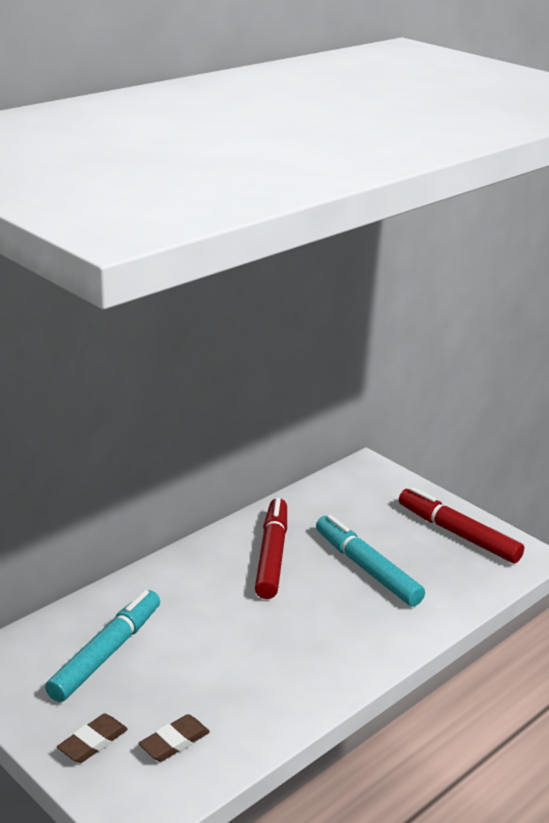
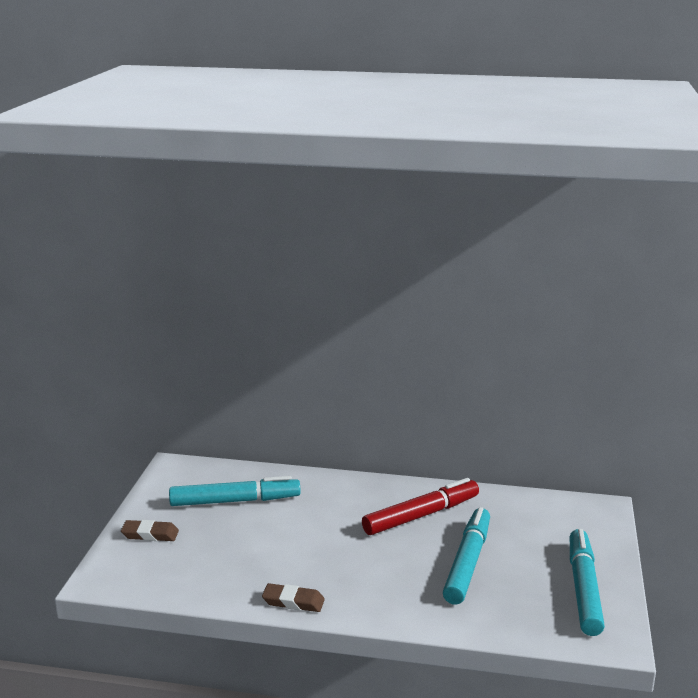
camera: 55 degrees right, 5 degrees down
(174, 742) = (181, 563): brown eraser -> brown eraser (293, 602)
(458, 534) = (584, 589): red marker -> turquoise marker

